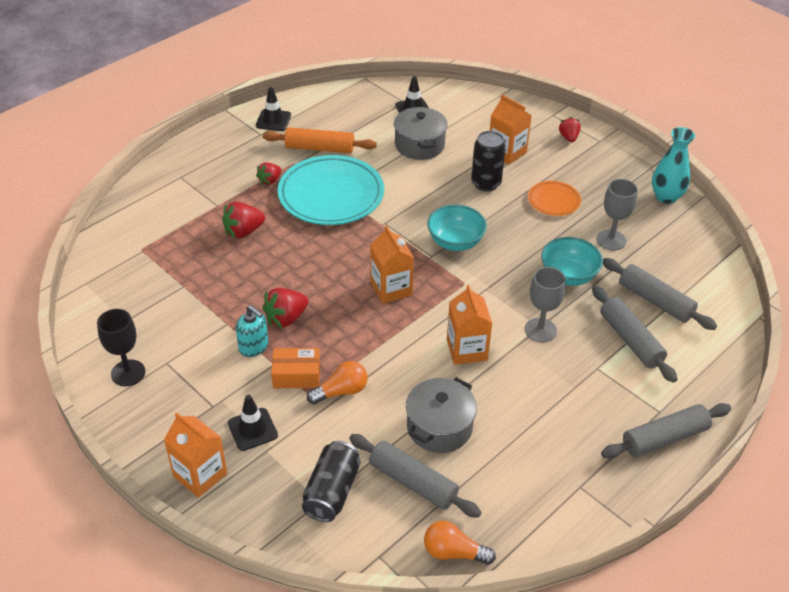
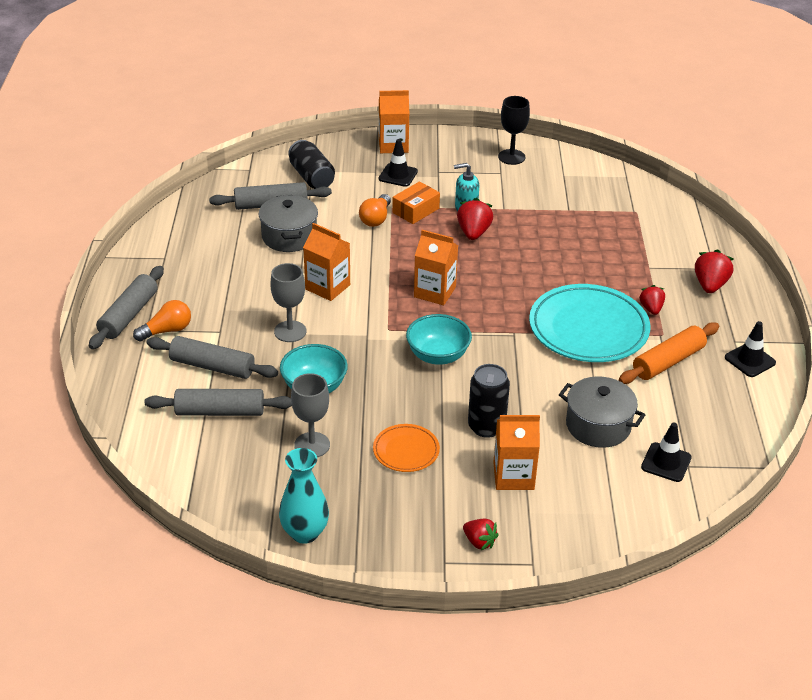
camera: 135 degrees right, 5 degrees down
(243, 232) = (597, 263): red strawberry -> red strawberry (710, 285)
(453, 552) = (209, 191): orange light bulb -> orange light bulb (167, 330)

